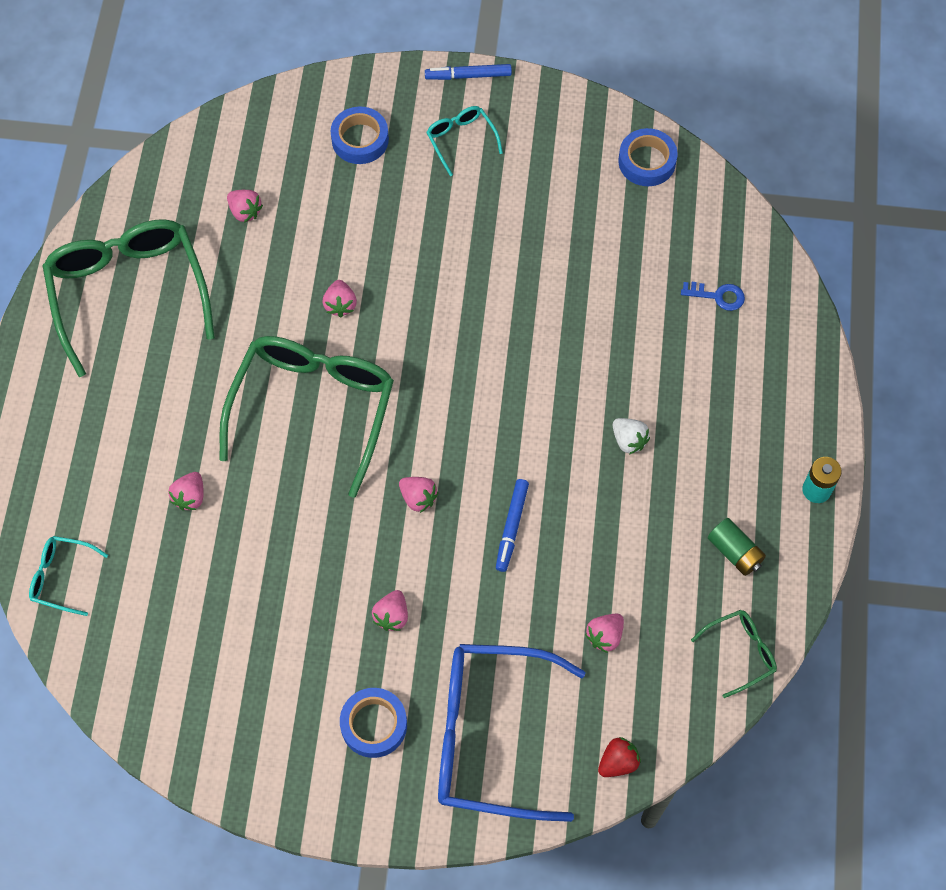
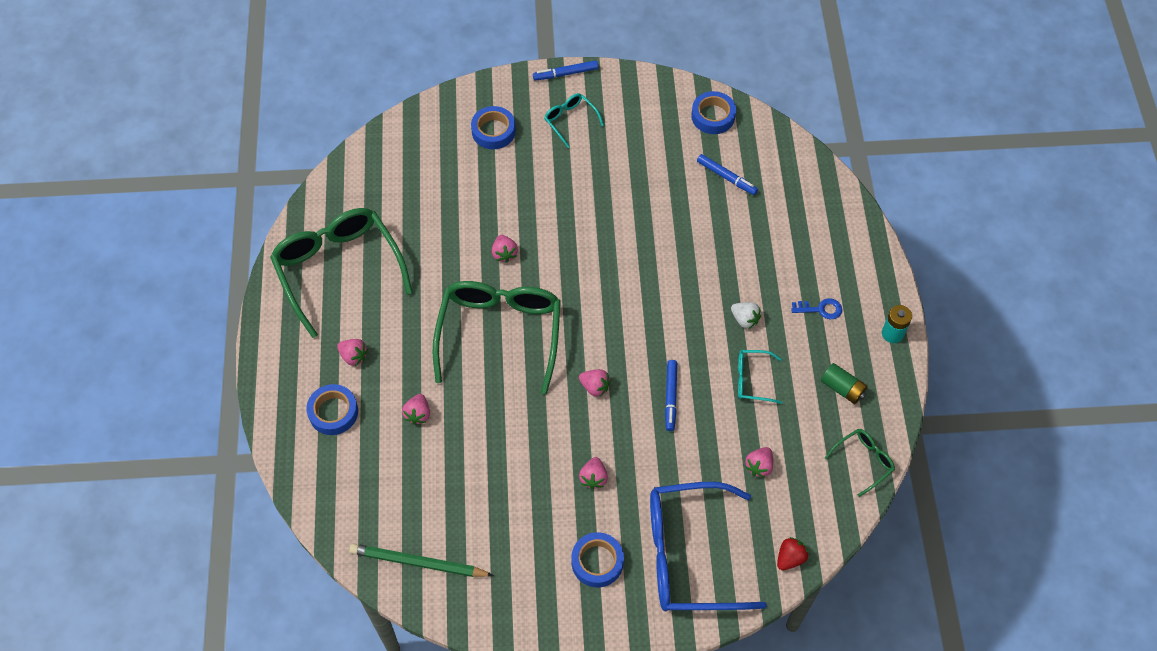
camera: 10 degrees left, 5 degrees down
(61, 577) = (329, 491): turquoise glasses -> turquoise glasses (752, 380)
(86, 477) = (333, 412): none -> blue tape
(153, 687) = (419, 563): none -> green pencil
(245, 212) = (416, 196): pink strawberry -> pink strawberry (353, 356)
(646, 247) = (726, 177): none -> blue marker
(718, 296) = (787, 205): blue key -> blue key (820, 309)

